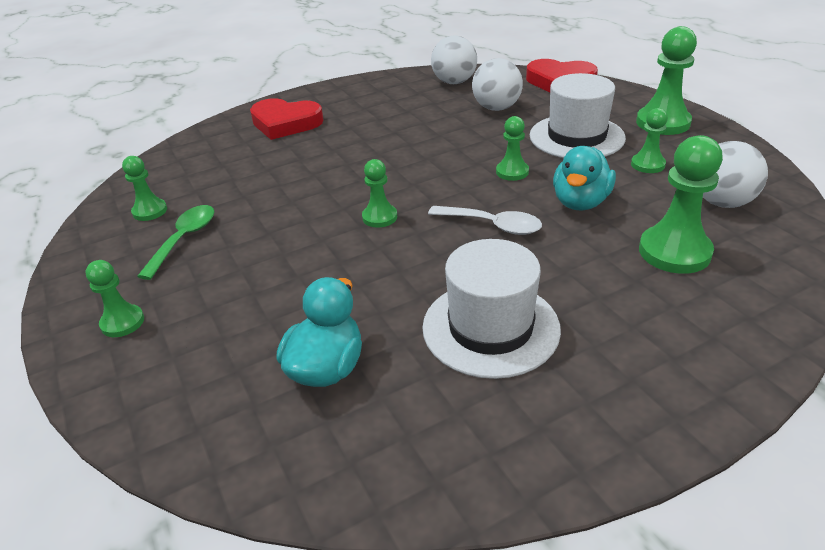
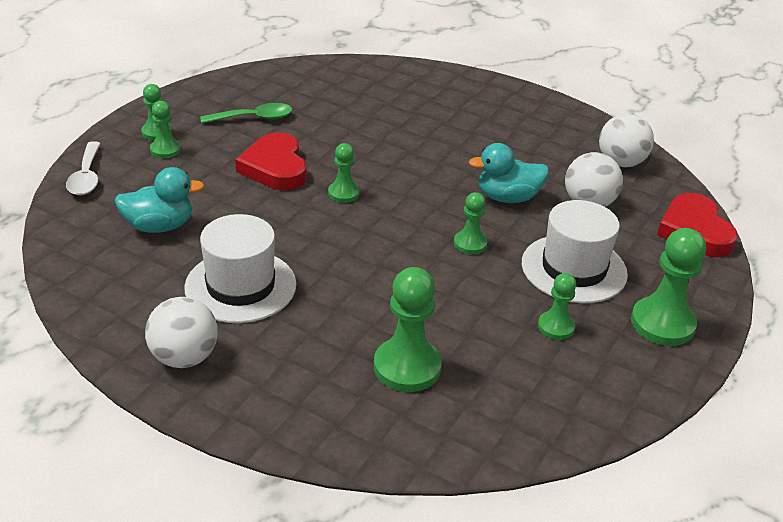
camera: 55 degrees right, 0 degrees up
(150, 211) = (276, 90): green pawn -> green pawn (165, 150)
(285, 123) = (449, 98): red heart -> red heart (275, 167)
(492, 225) = (374, 254): white spoon -> white spoon (86, 177)
(580, 202) = (448, 296): turquoise duck -> turquoise duck (507, 198)
(722, 202) = (519, 388): white ball -> white ball (184, 357)

